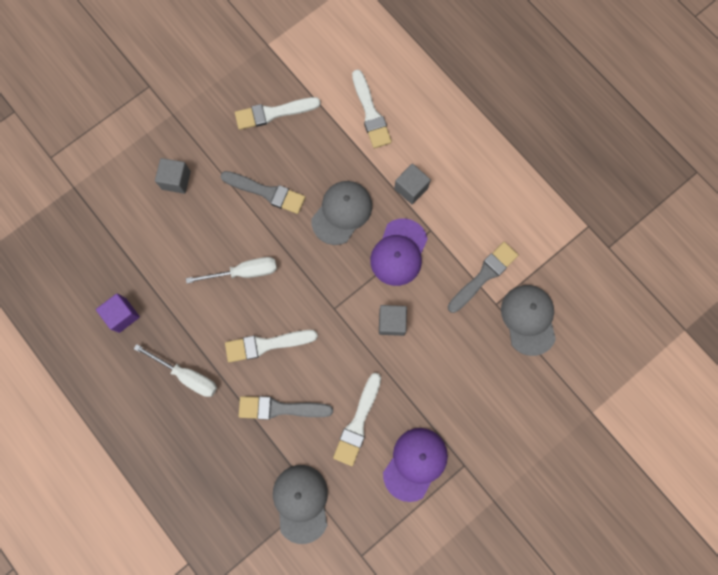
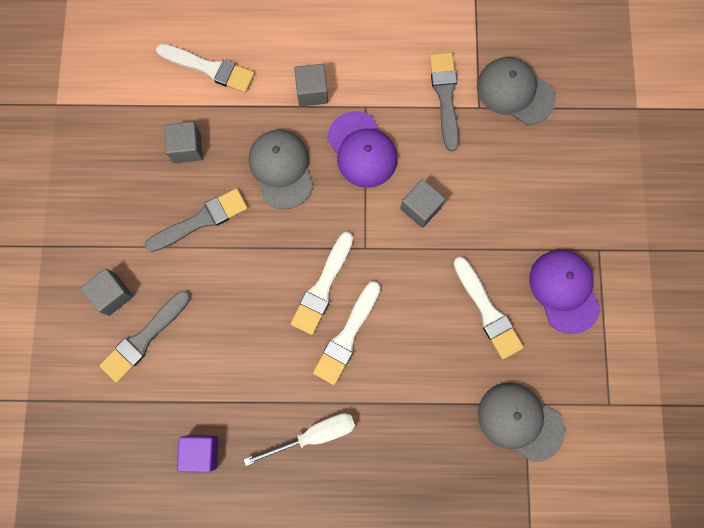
camera: 50 degrees left, 0 degrees up
(244, 272) = (260, 302): white screwdriver -> none
(273, 113) = (129, 153): white brush -> white brush (322, 287)
(280, 408) = (417, 371): grey brush -> grey brush (144, 338)
(306, 144) = (187, 148): none -> grey cube

